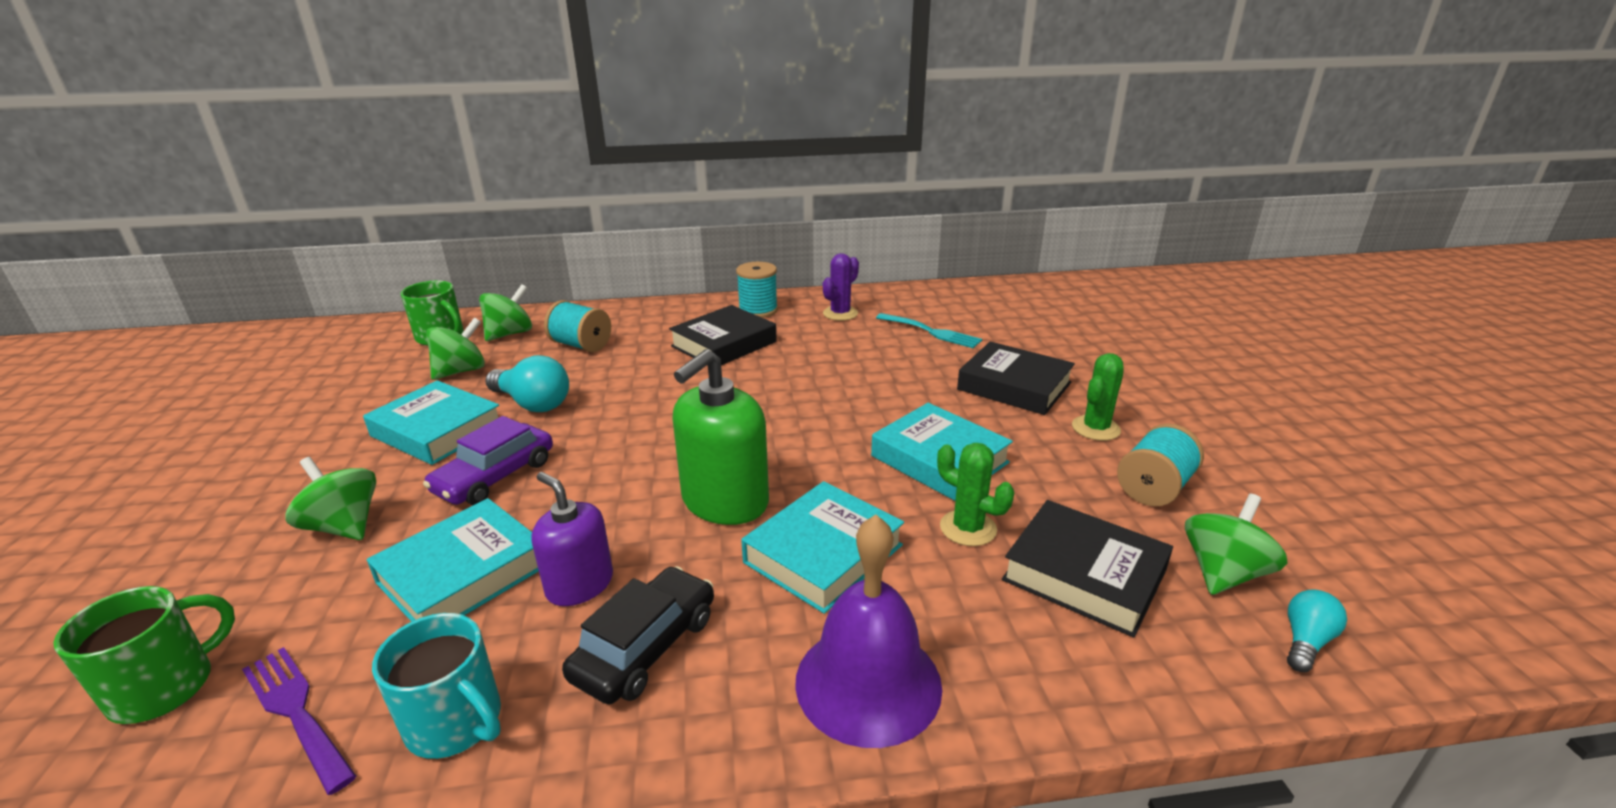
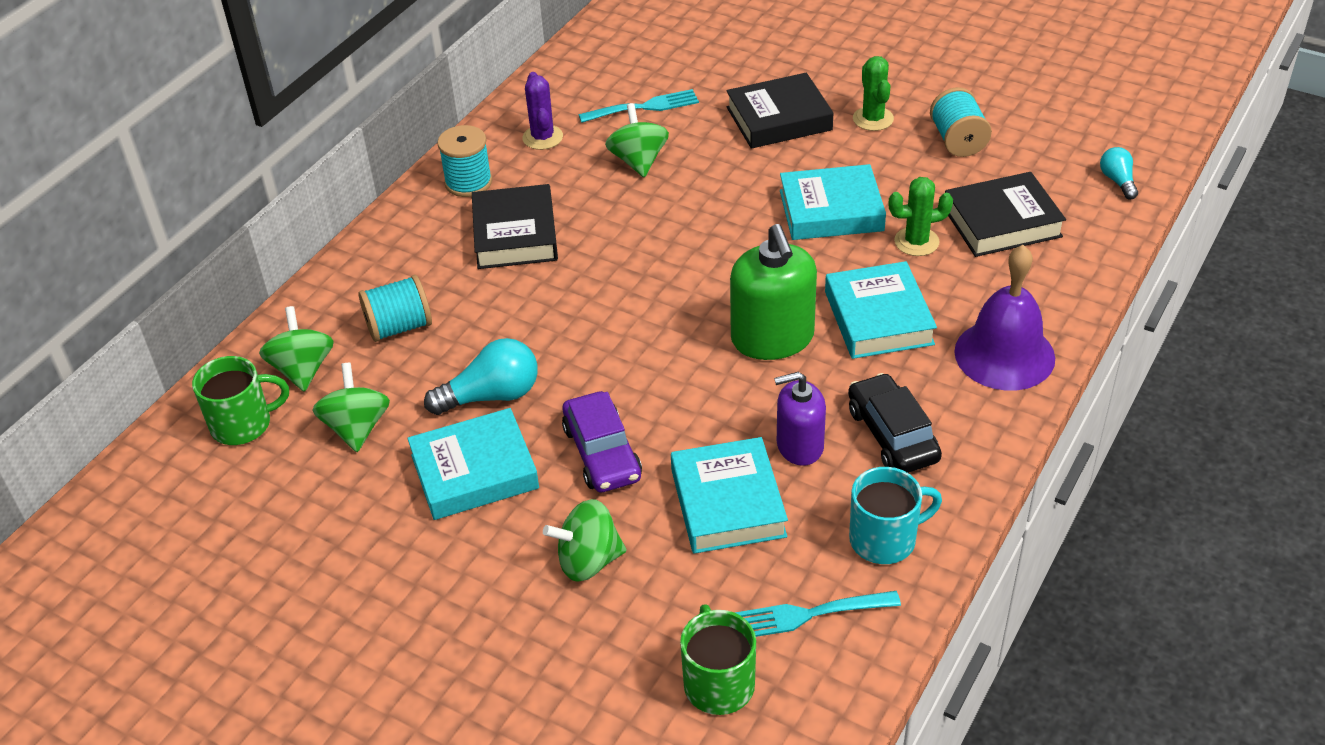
camera: 50 degrees left, 15 degrees up
(297, 712) = (808, 614): purple fork -> turquoise fork
(1223, 573) = (1049, 170): green spinning top -> green spinning top (638, 161)

